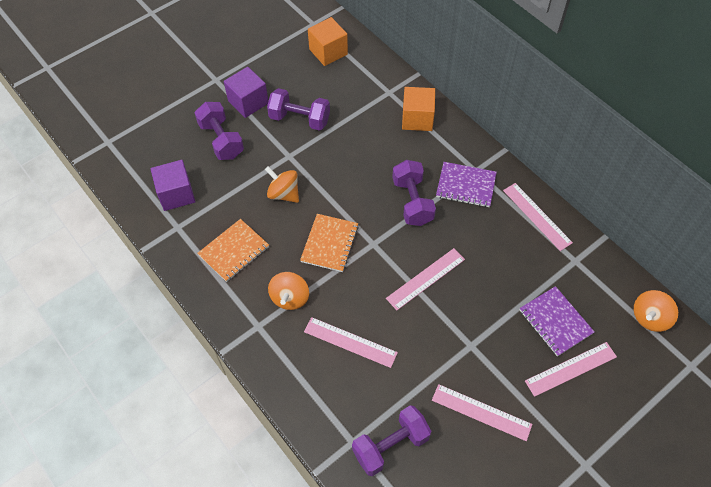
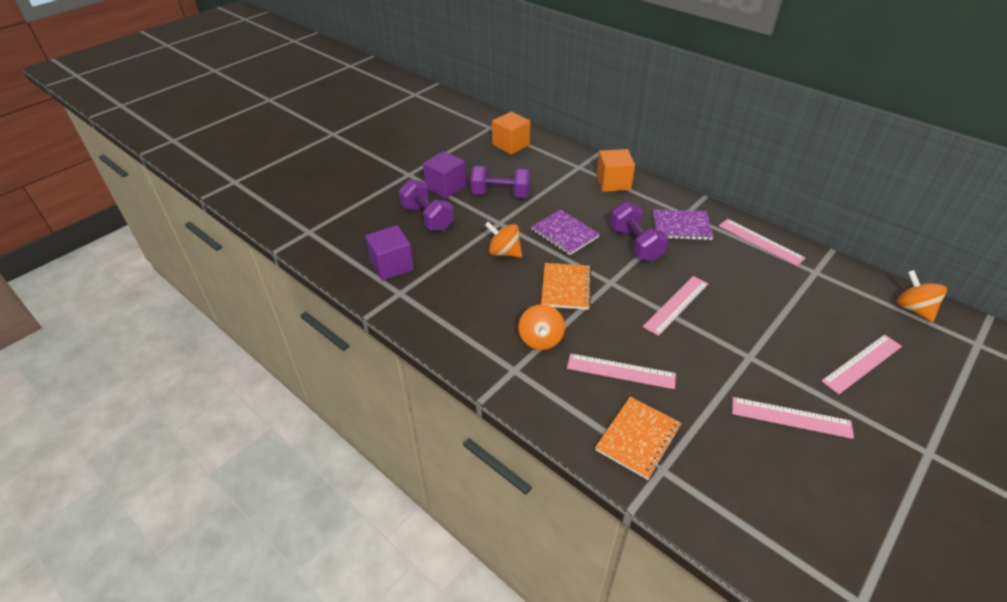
camera: 10 degrees left, 15 degrees down
(234, 251) = (466, 306): orange notebook -> orange notebook (638, 438)
(390, 446) = (707, 467): purple dumbbell -> none
(555, 322) = (824, 324): purple notebook -> purple notebook (564, 233)
(650, 318) = (913, 309): orange spinning top -> orange spinning top turned 120 degrees clockwise

